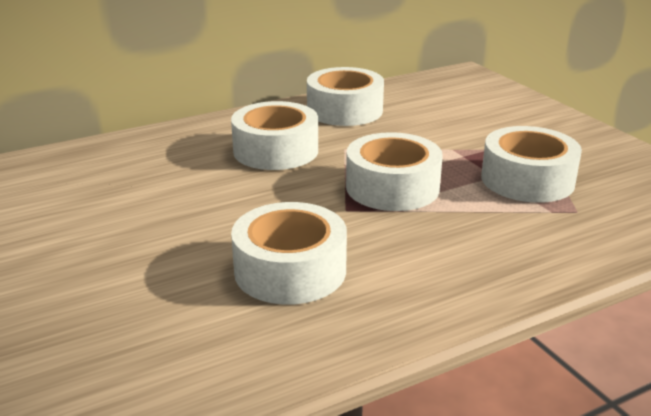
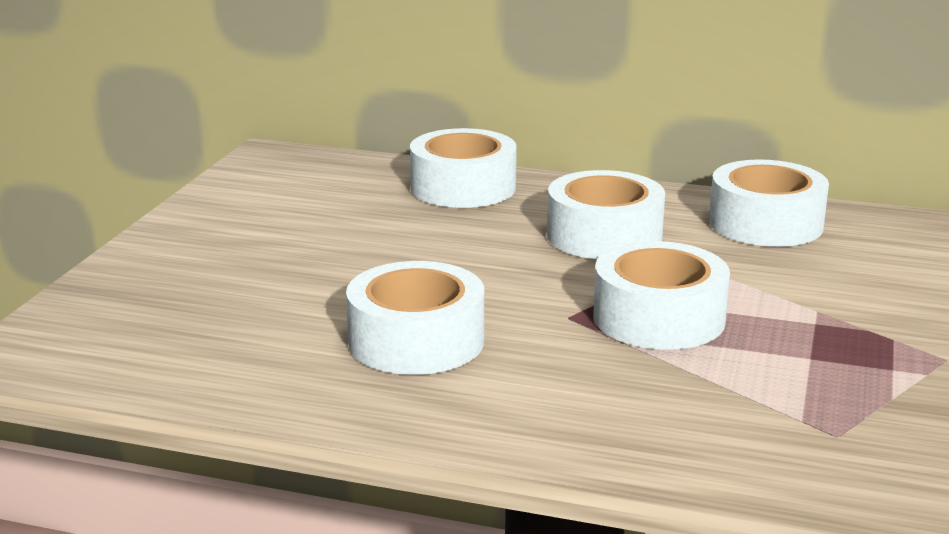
camera: 45 degrees right, 5 degrees down
(527, 180) = (844, 379): white tape -> white tape (463, 187)

